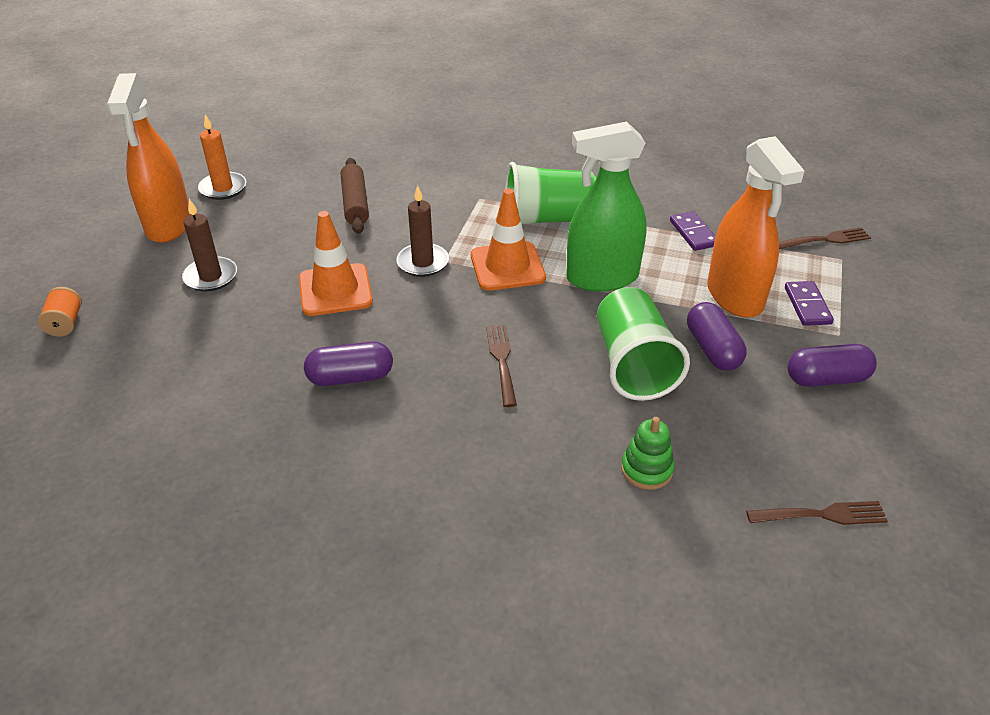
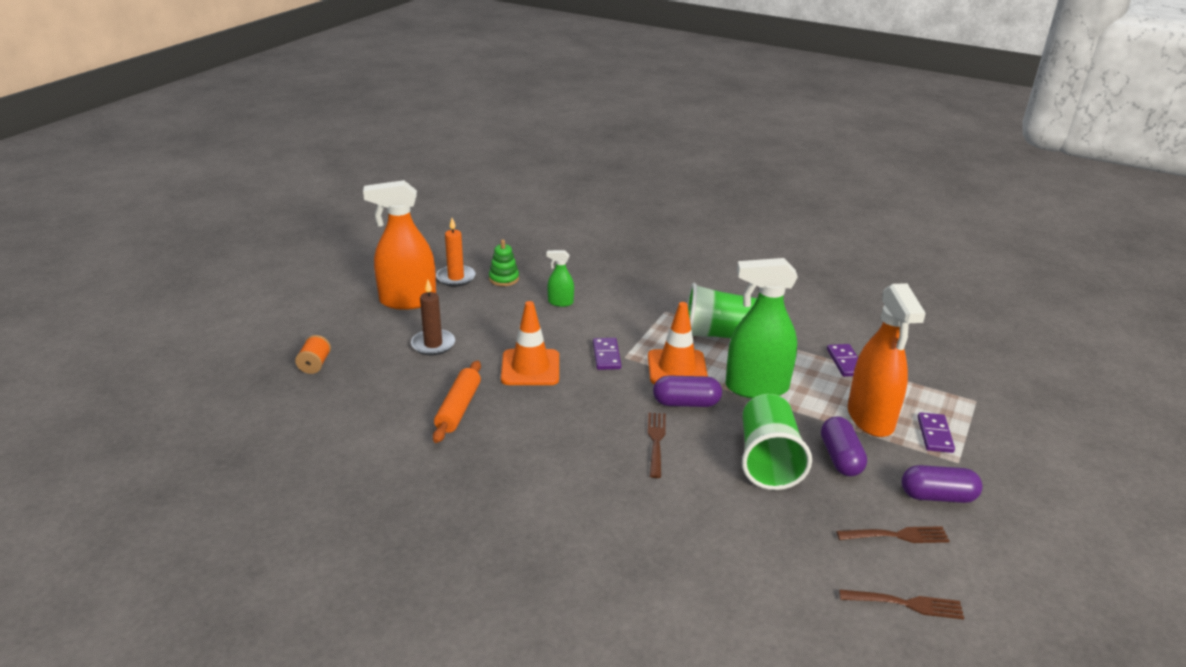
camera: 10 degrees right, 10 degrees down
(168, 225) = (407, 301): orange spray bottle -> orange spray bottle turned 75 degrees clockwise
(257, 354) = (458, 408): none -> orange rolling pin
(350, 377) = (529, 436): purple capsule -> purple capsule (686, 403)
(355, 203) = (560, 302): brown rolling pin -> green spray bottle
(423, 262) = (606, 356): brown candle -> purple domino
(646, 469) = (760, 544): green stacking toy -> green stacking toy (504, 279)
(825, 240) = (964, 383): brown fork -> brown fork (896, 536)

